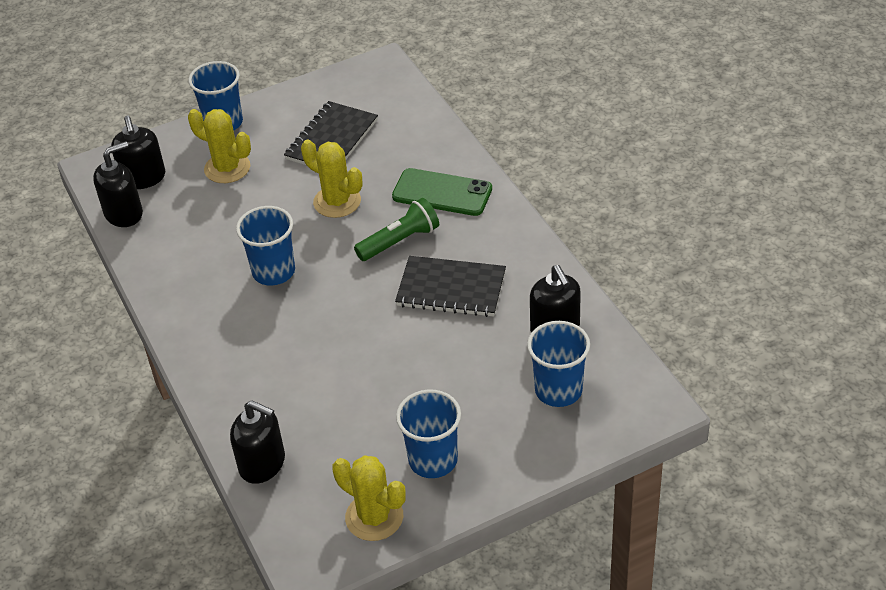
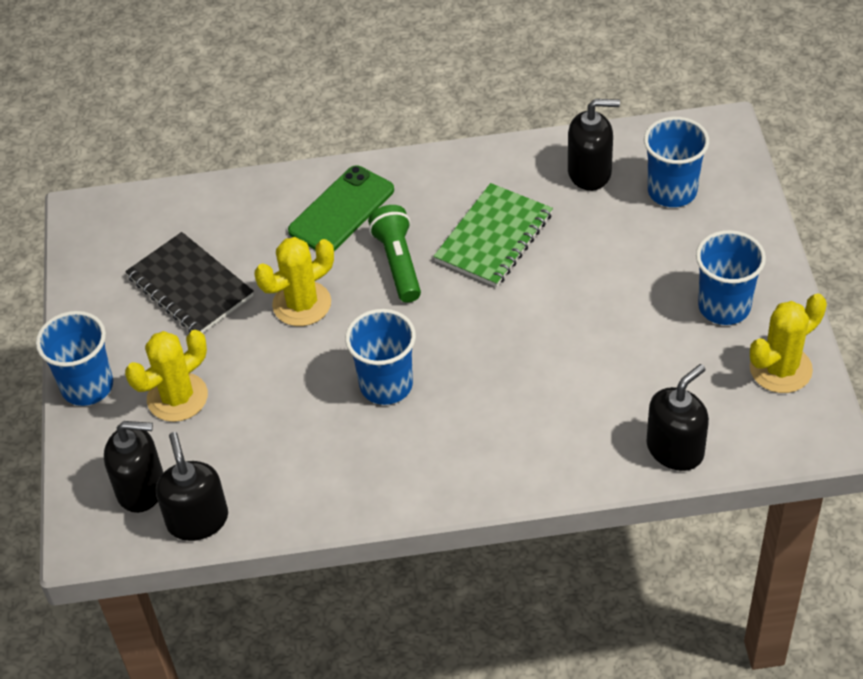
camera: 70 degrees left, 5 degrees up
(451, 289) = (493, 237): black notebook -> green notebook

